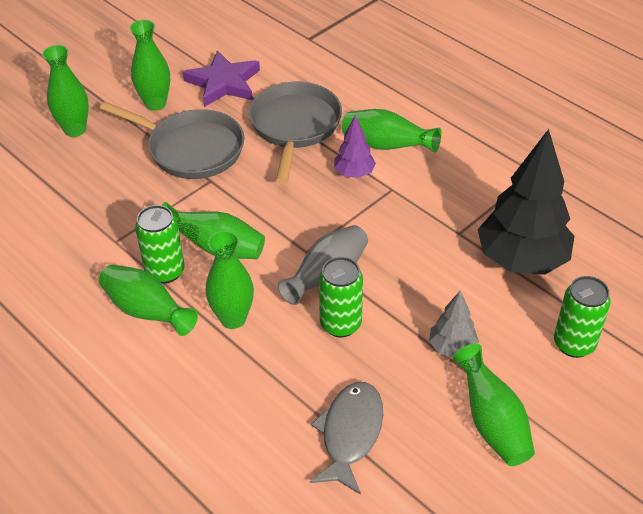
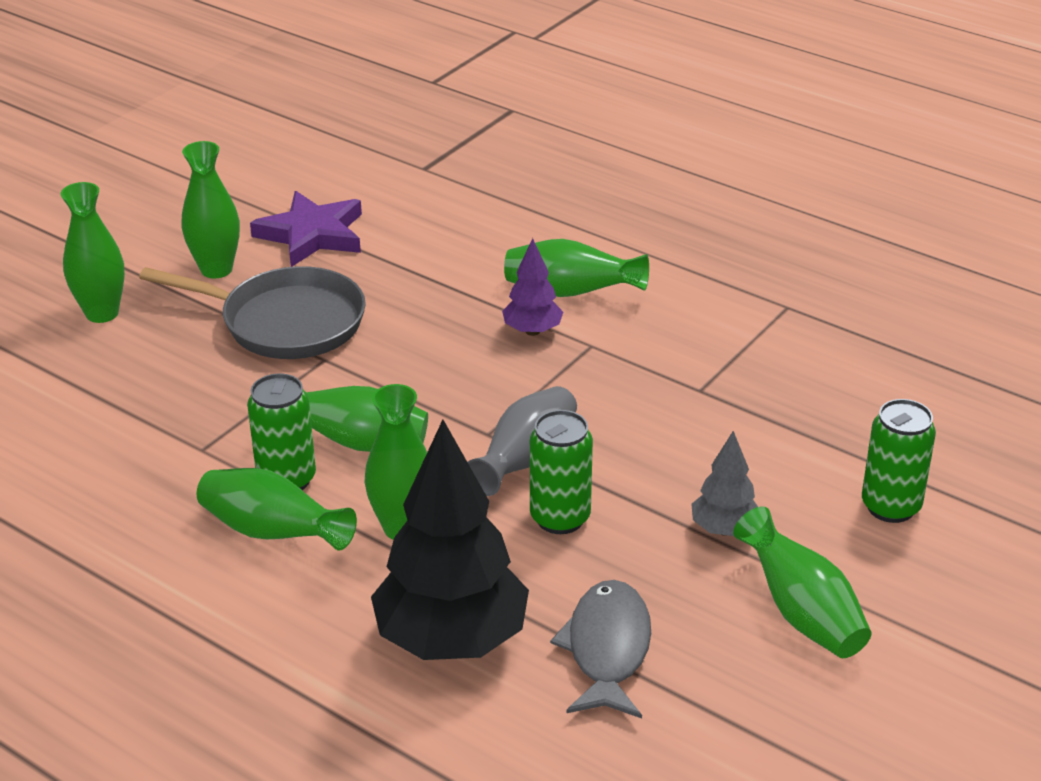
camera: 10 degrees left, 10 degrees down
(295, 127) = (431, 281): grey pan -> none
(521, 260) = (794, 414): black tree -> black tree (451, 640)

